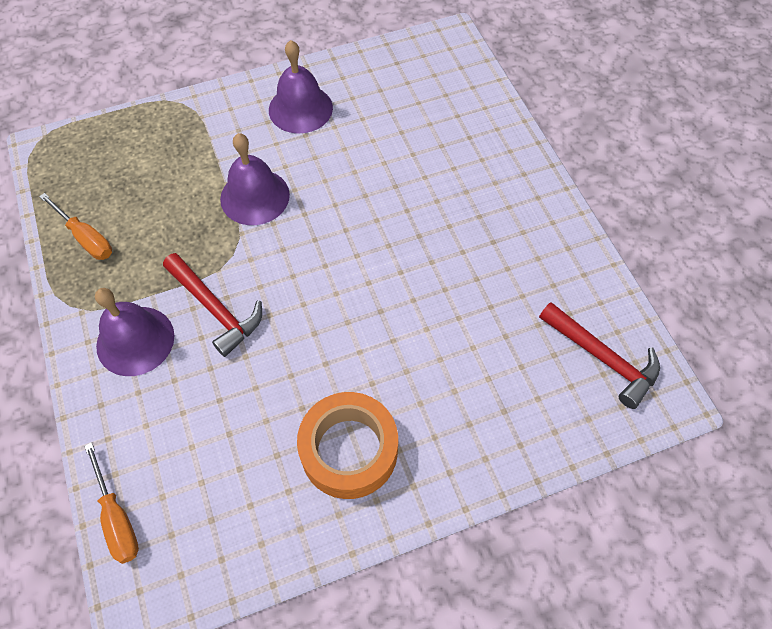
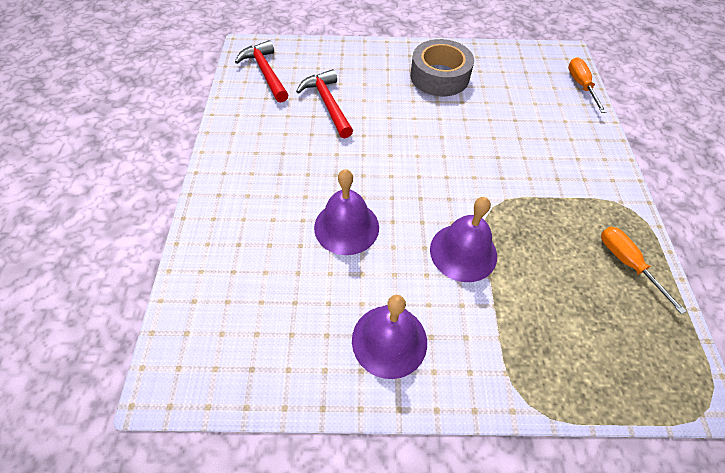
camera: 160 degrees left, 5 degrees down
(135, 340) = (575, 169): purple bell -> purple bell (346, 227)
(215, 309) = (512, 172): red hammer -> red hammer (328, 104)
(349, 450) = (439, 76): orange tape -> grey tape

